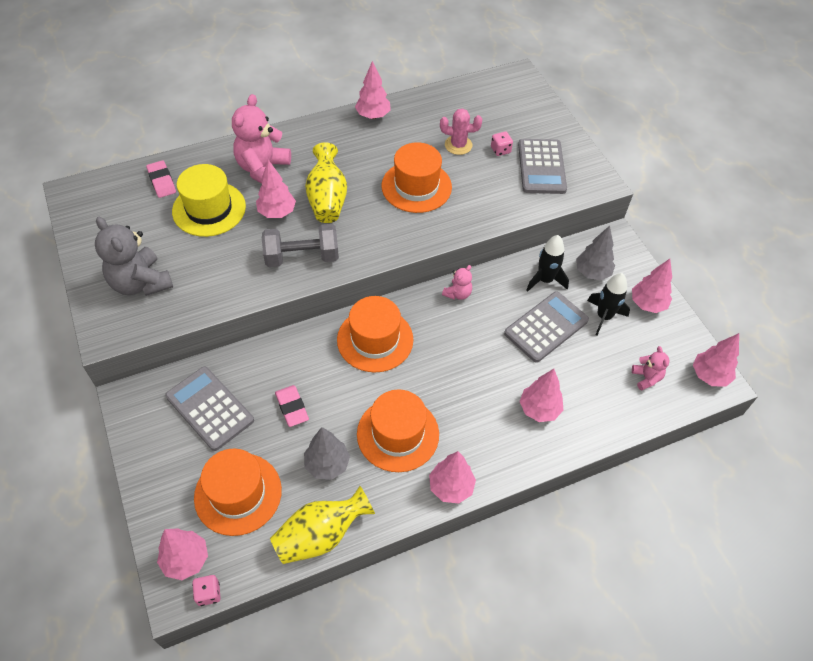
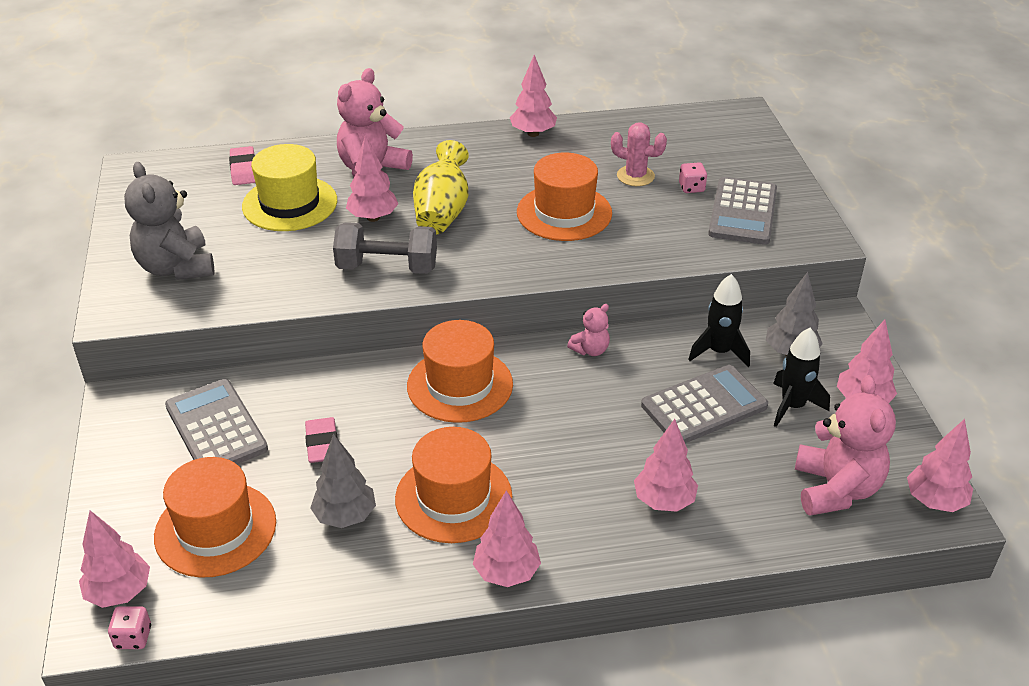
camera: 15 degrees right, 15 degrees down
(321, 535) = (307, 597): yellow vase -> none
(646, 378) = (836, 489): pink teddy bear -> pink teddy bear, size x2.00

